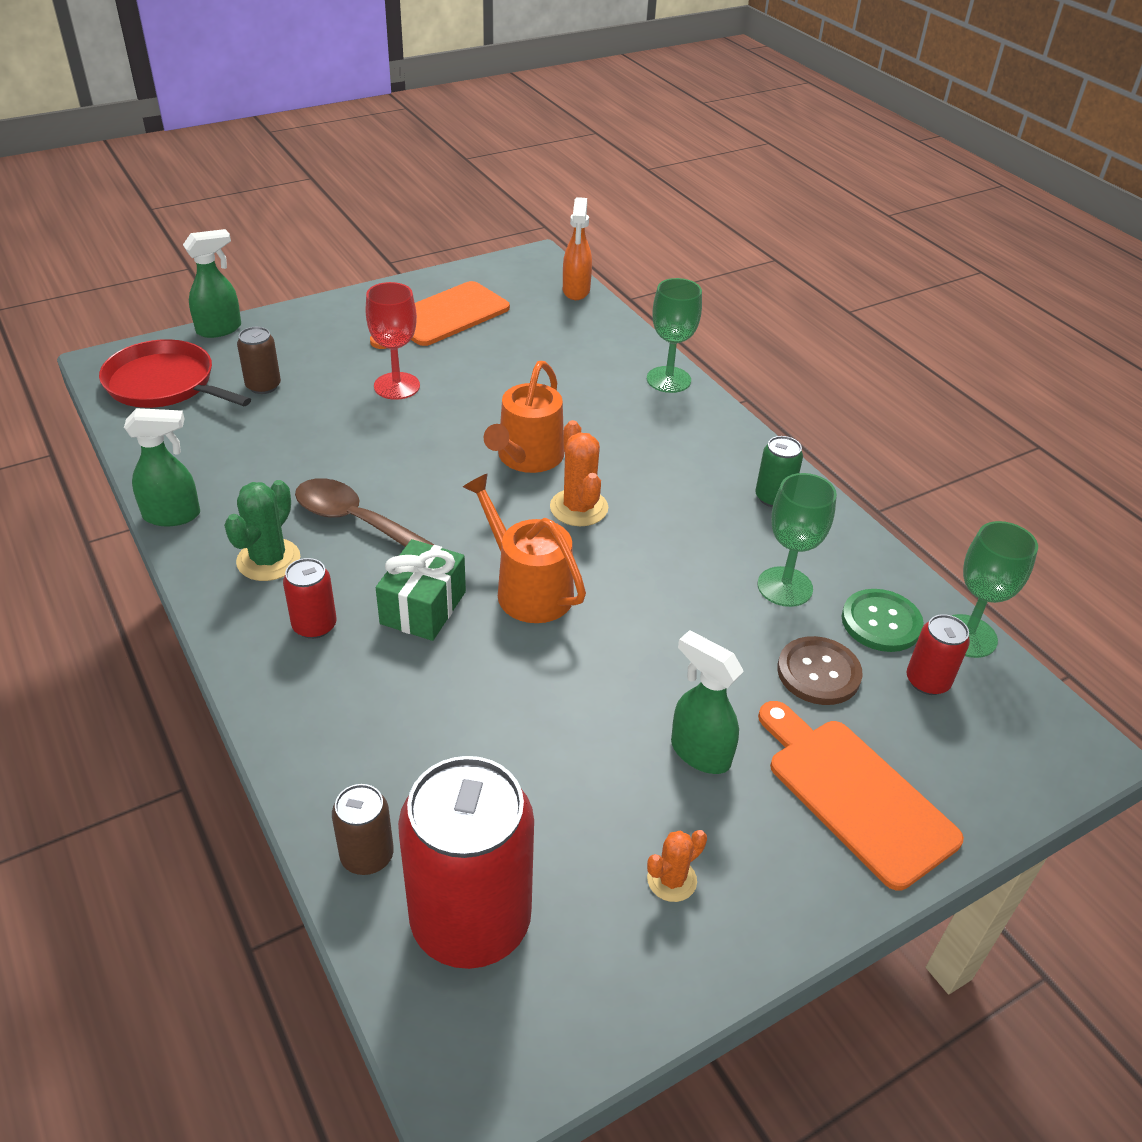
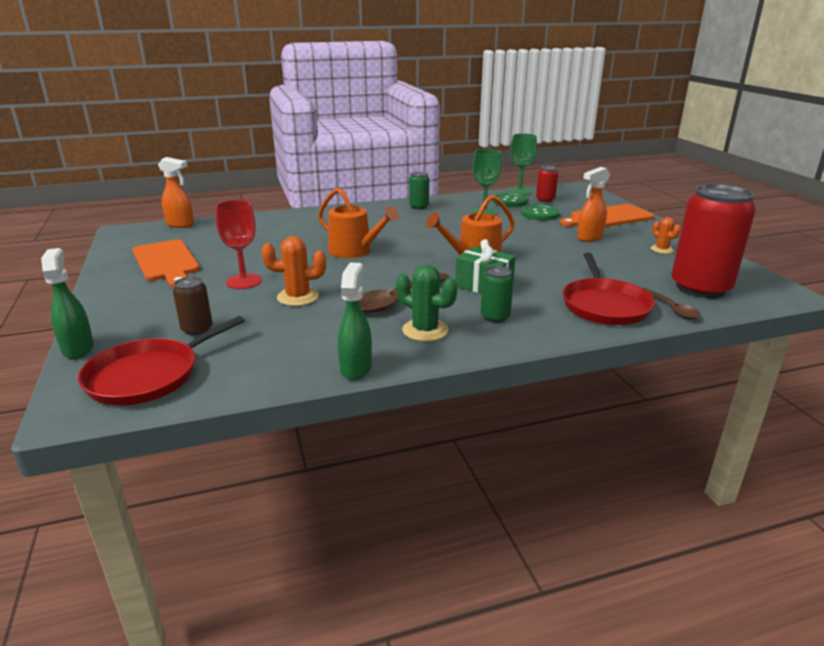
camera: 75 degrees left, 15 degrees down
(314, 625) = (495, 317): red can -> green can
(367, 856) = (671, 308): brown can -> brown spoon
(370, 758) = (604, 305): none -> red pan
(579, 508) = (408, 243): orange cactus -> orange cactus (298, 297)
(668, 380) = (302, 214): green goblet -> none
(699, 752) = (589, 238): green spray bottle -> orange spray bottle
(818, 672) = (540, 214): brown button -> green button

